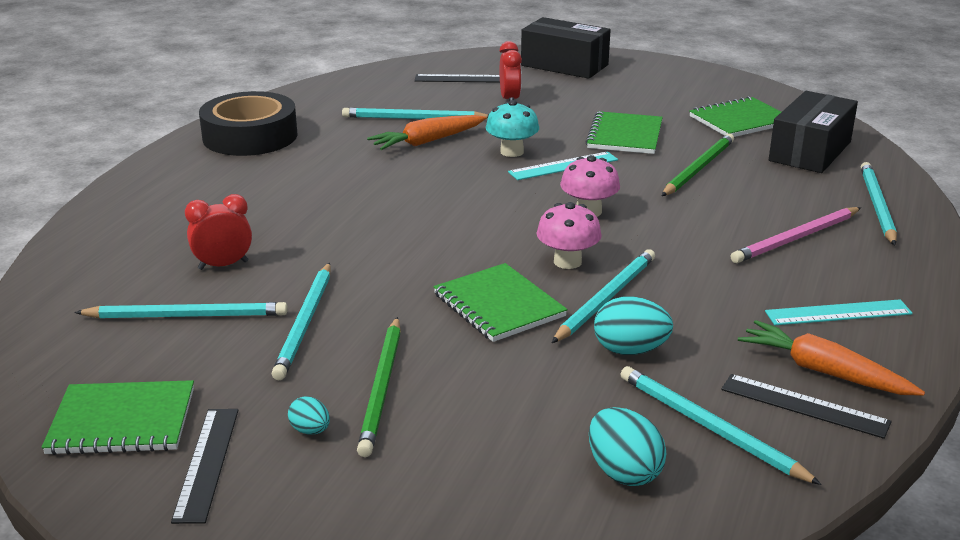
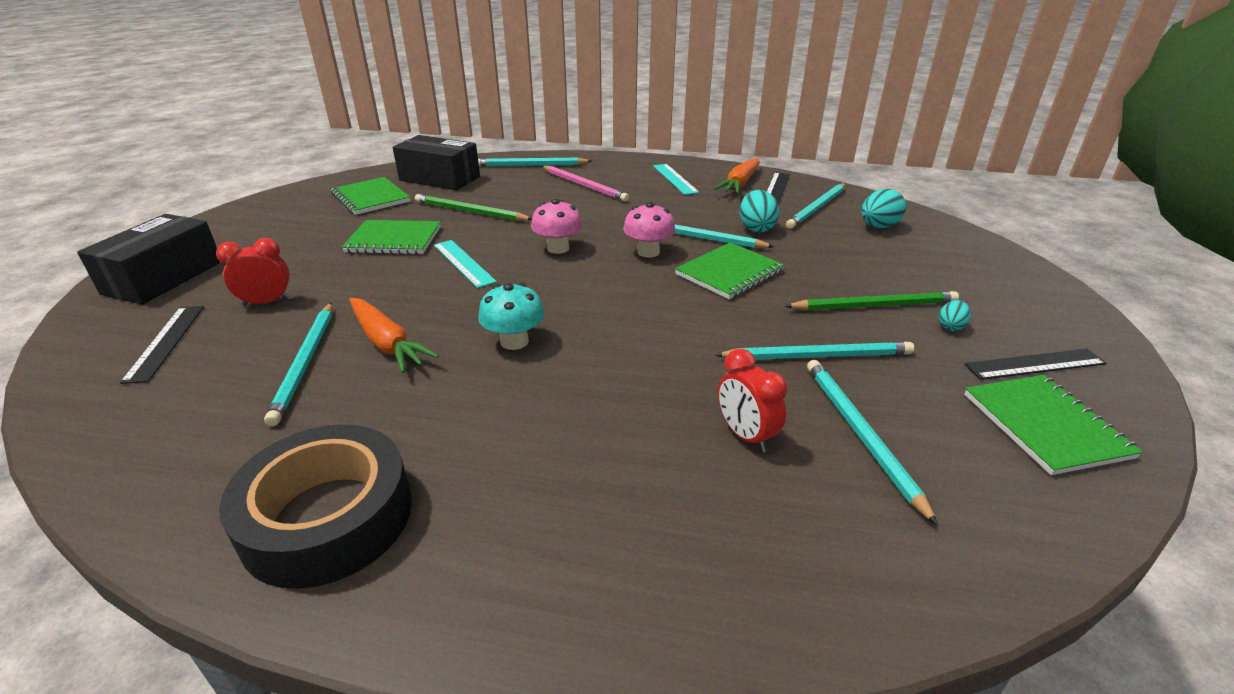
camera: 100 degrees left, 5 degrees up
(512, 152) = (426, 290): turquoise mushroom -> turquoise mushroom (514, 341)

